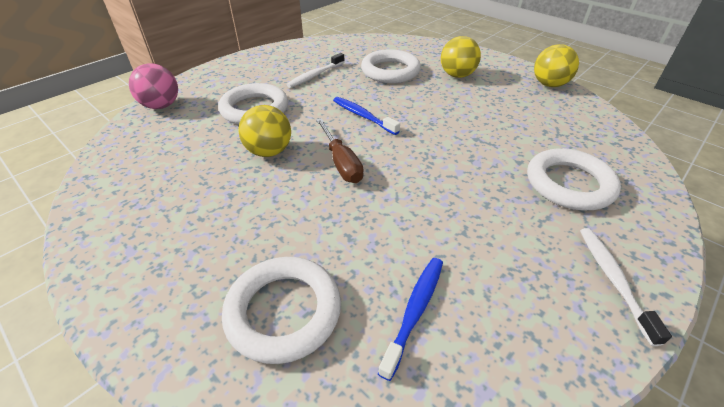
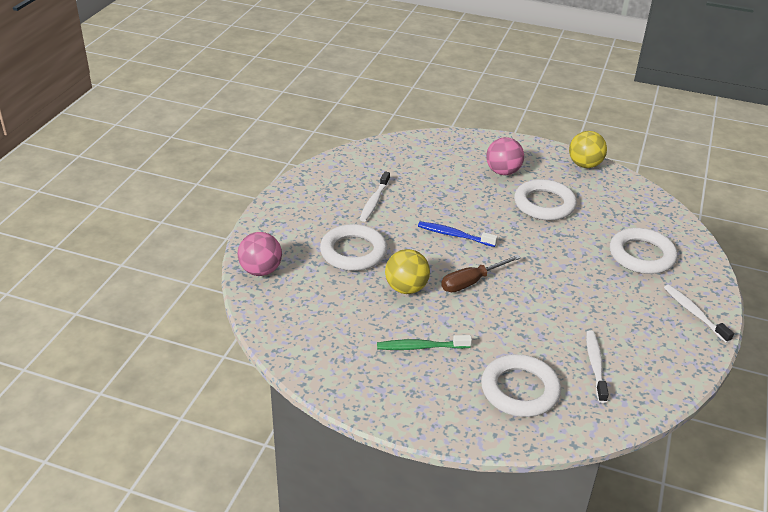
camera: 25 degrees left, 5 degrees down
(221, 215) = (421, 347): none -> green toothbrush
(341, 162) = (472, 282): brown screwdriver -> brown screwdriver turned 105 degrees clockwise
(390, 71) = (440, 180): white ring -> white ring (544, 204)
(415, 311) = (595, 365): blue toothbrush -> white toothbrush
(457, 75) = (503, 172): yellow ball -> pink ball

